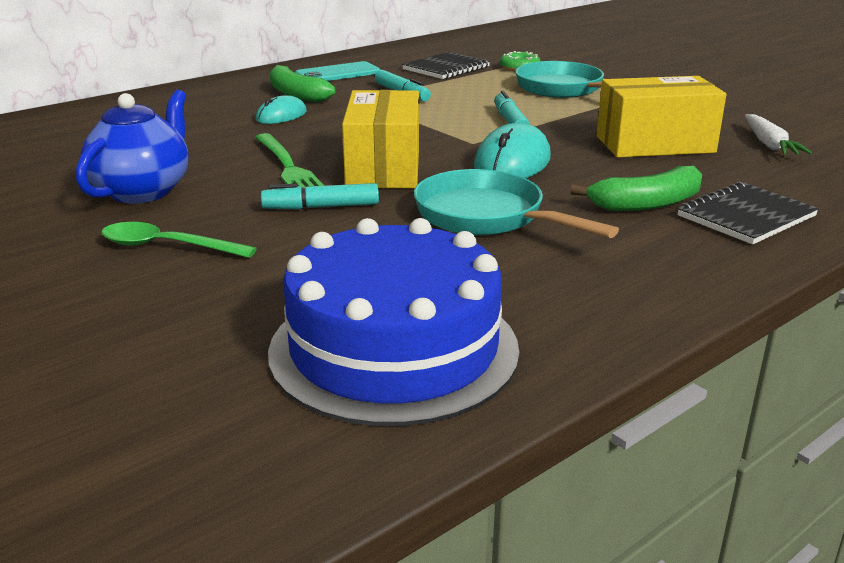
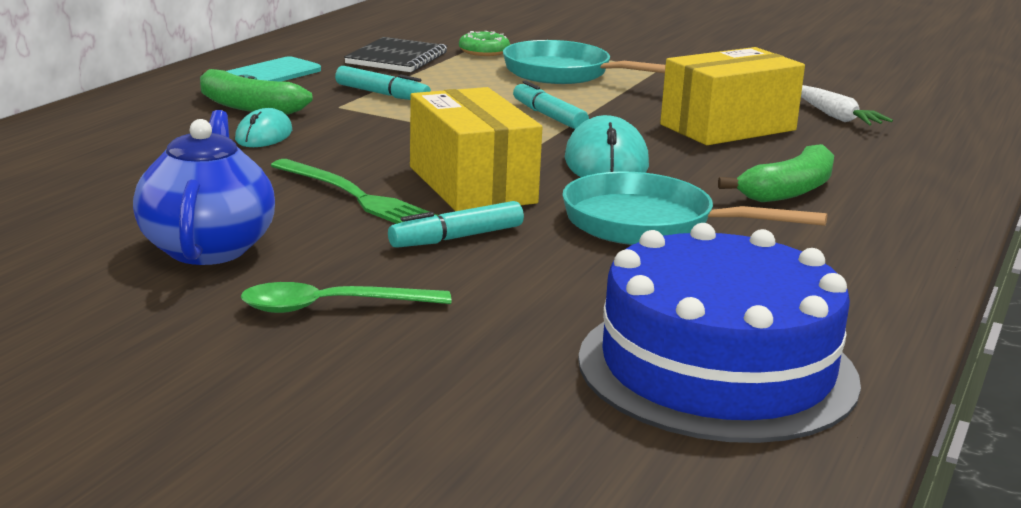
camera: 25 degrees left, 5 degrees down
(746, 216) = (890, 191): black notebook -> none

